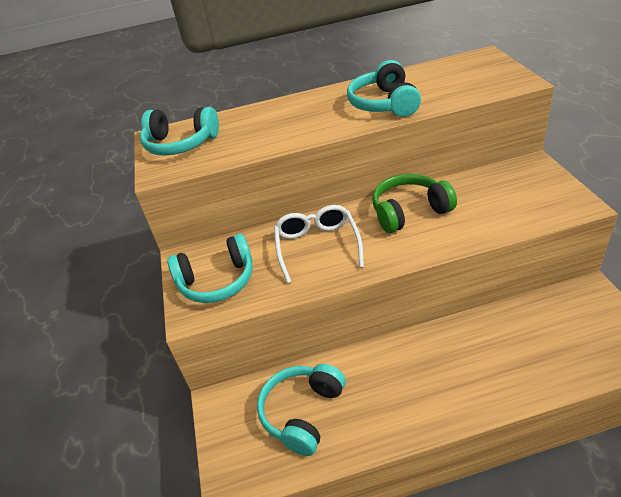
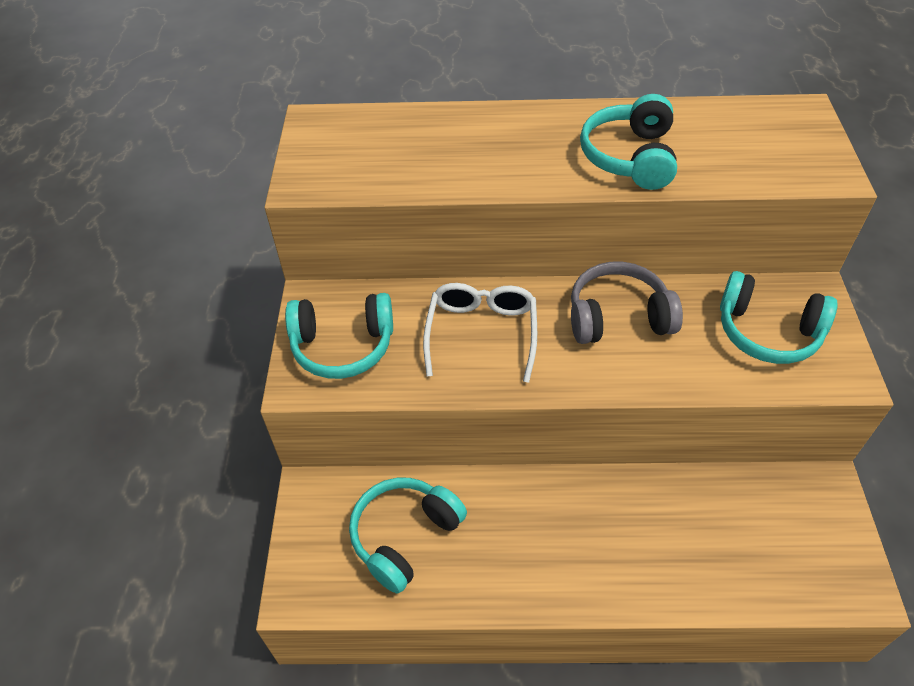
camera: 10 degrees right, 10 degrees up
(181, 144) = (342, 145): turquoise headphones -> turquoise headphones (767, 331)
(409, 212) = (618, 317): green headphones -> grey headphones

